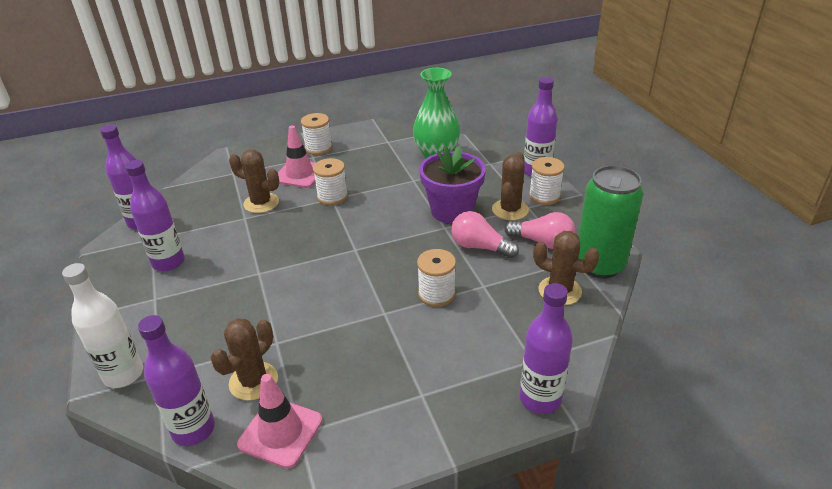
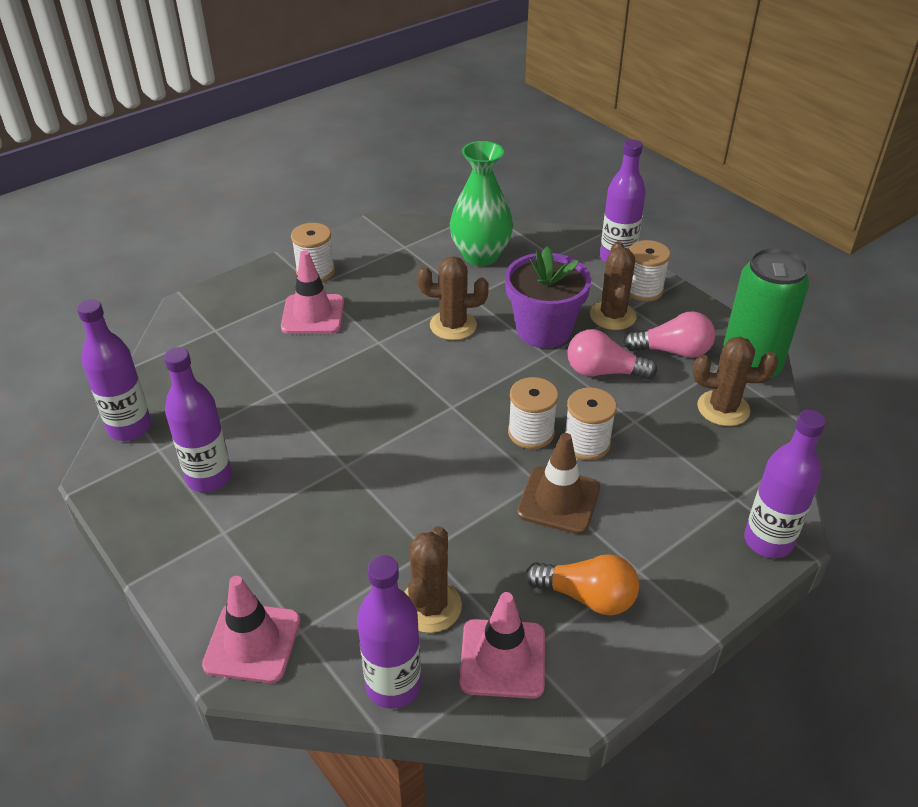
camera: 20 degrees left, 5 degrees up
(123, 374) = (252, 642): white bottle -> pink traffic cone
(261, 203) = (285, 367): brown cactus -> brown cactus (453, 325)
(332, 197) = (378, 339): white spool -> white spool (531, 432)
(370, 404) = (587, 597): none -> orange light bulb
(391, 329) = (558, 500): none -> brown traffic cone

